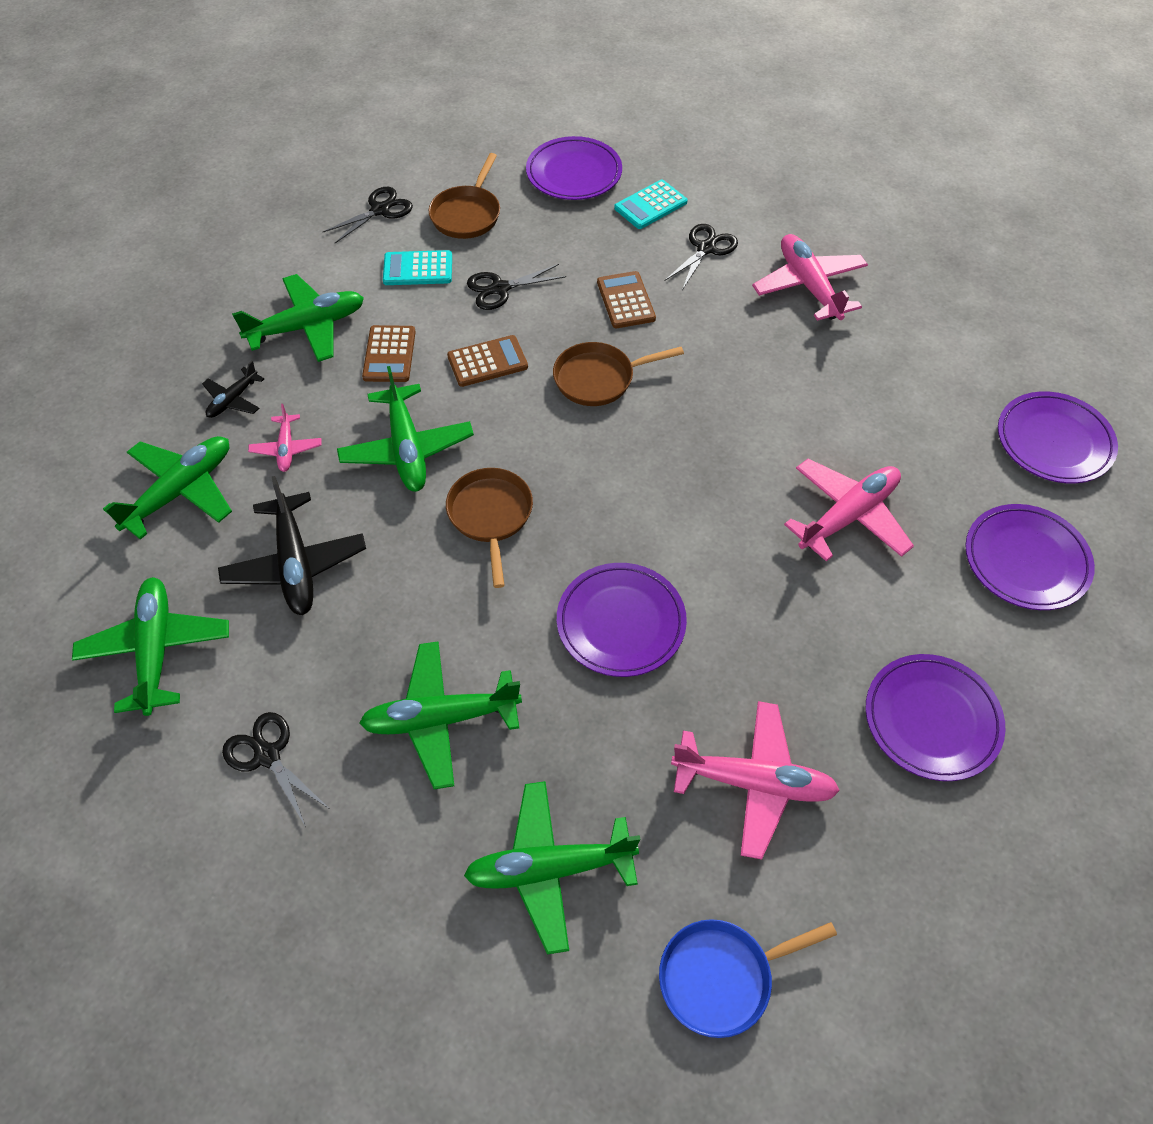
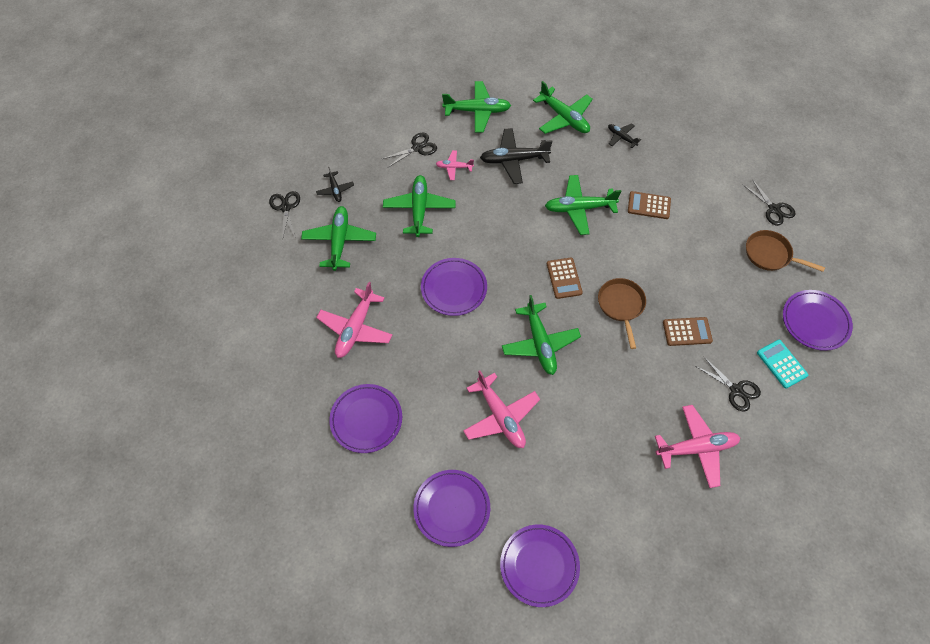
camera: 100 degrees right, 5 degrees up
(286, 448) = (586, 158): pink plane -> pink plane (454, 167)
(307, 327) = (673, 170): green plane -> green plane (540, 343)
(404, 916) = (335, 190): none -> black plane
(418, 269) = (719, 224): turquoise calculator -> none
(487, 361) = (639, 251): brown calculator -> brown calculator (564, 278)
(491, 516) = (529, 241): brown pan -> none
(500, 289) = (700, 265): black scissors -> black scissors (285, 207)
(722, 977) = (276, 296): blue pan -> none

